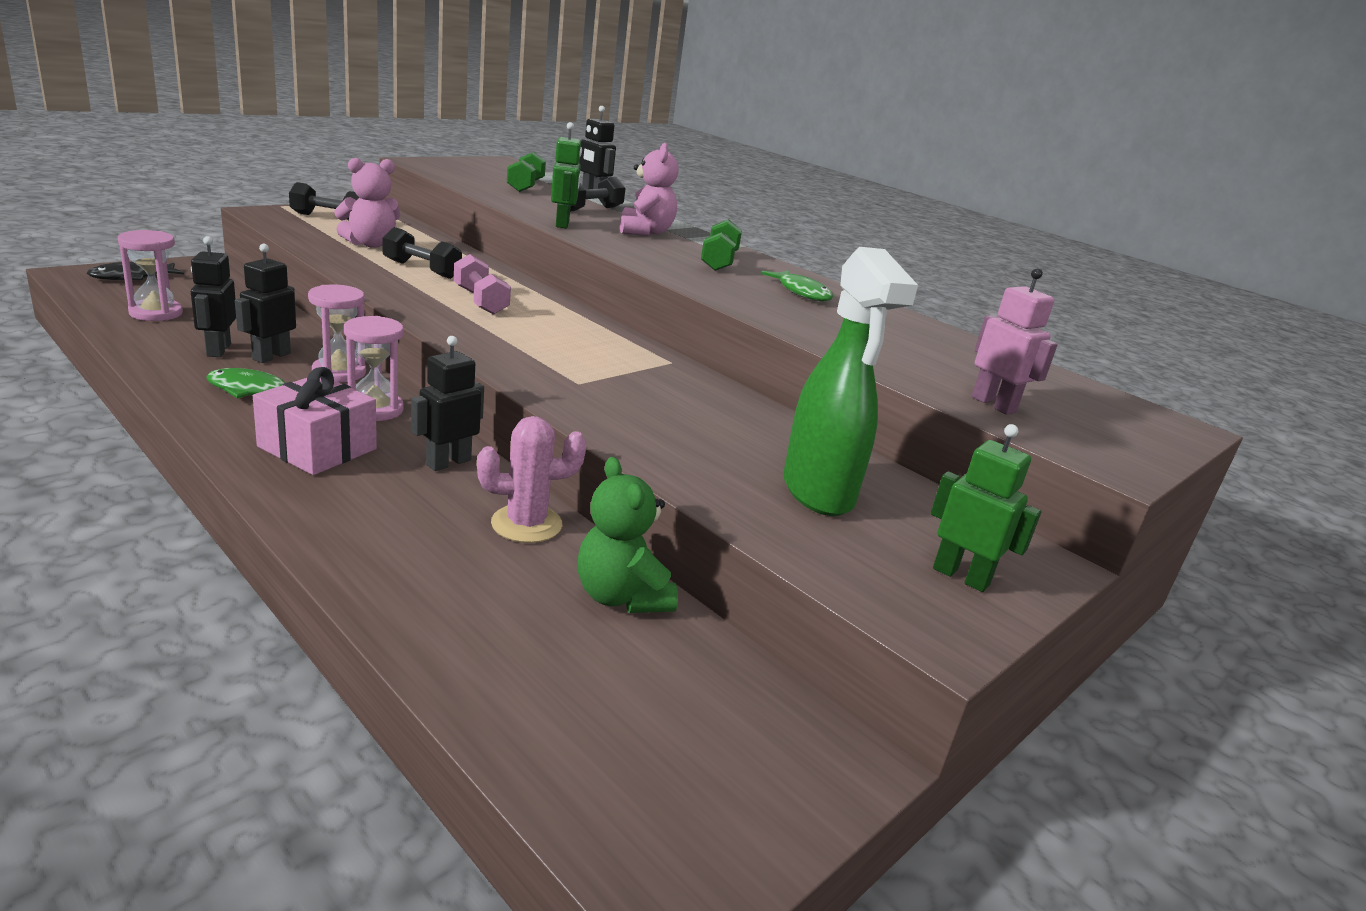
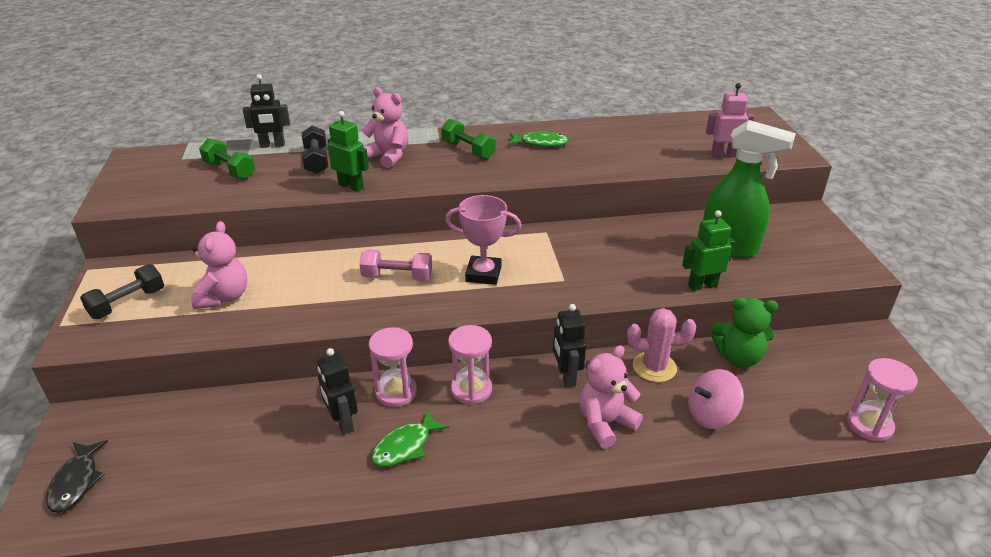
camera: 50 degrees left, 10 degrees up
(156, 313) = (194, 478): pink hourglass -> pink hourglass (869, 425)
(218, 350) = (310, 451): black robot -> none
(317, 448) = (518, 432): pink gift -> none
(375, 502) = (605, 423): none -> pink teddy bear
(421, 269) = (308, 286): black dumbbell -> none
(456, 587) = (711, 415): none -> pink spinning top
(526, 524) = (654, 367): pink cactus -> pink cactus turned 75 degrees clockwise
(536, 339) = (483, 274): none -> pink trophy
(961, 576) = (815, 242): green robot -> green robot (702, 285)

